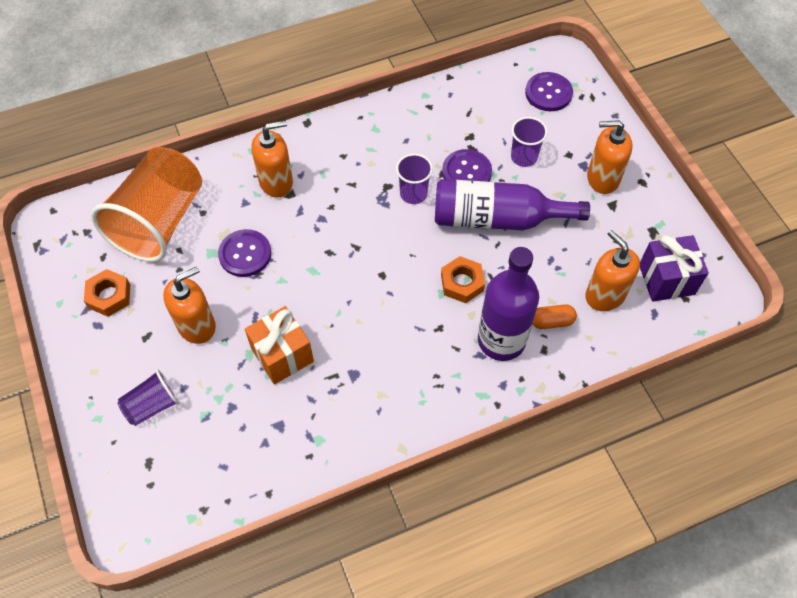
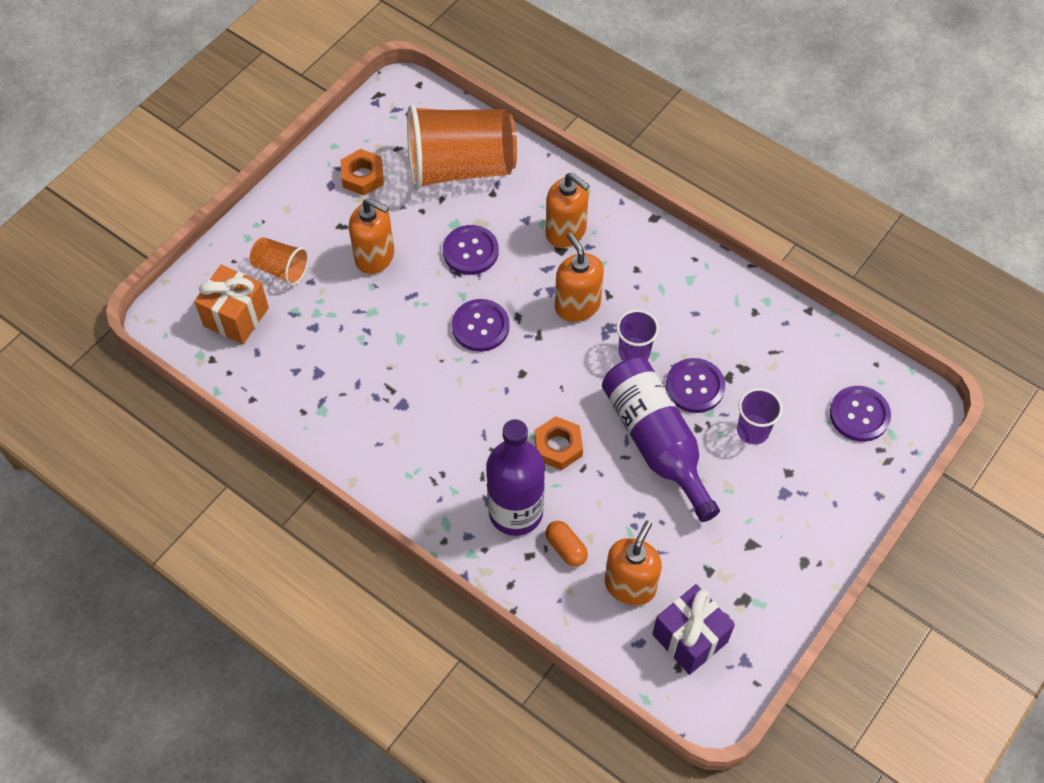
camera: 60 degrees right, 0 degrees up
(152, 405) = (281, 269): purple cup -> orange cup
(282, 355) = (387, 338): orange gift -> orange gift (236, 317)
(320, 282) = (480, 326): none -> purple button
(602, 178) = (780, 519): orange soap dispenser -> orange soap dispenser (577, 305)

